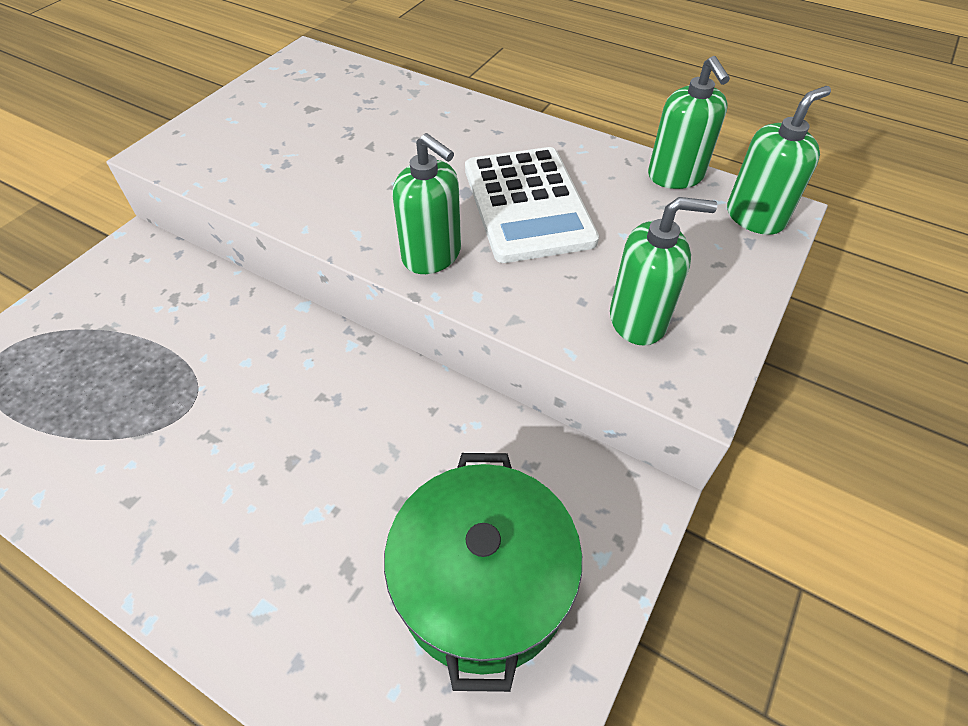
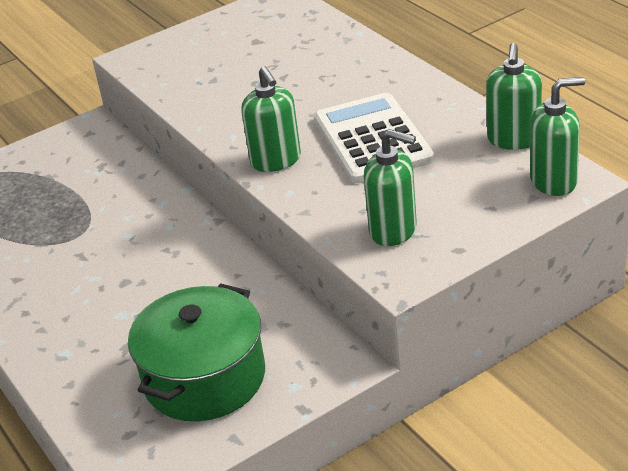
camera: 30 degrees right, 15 degrees down
(527, 205) = (372, 139): white calculator -> white calculator turned 150 degrees clockwise

